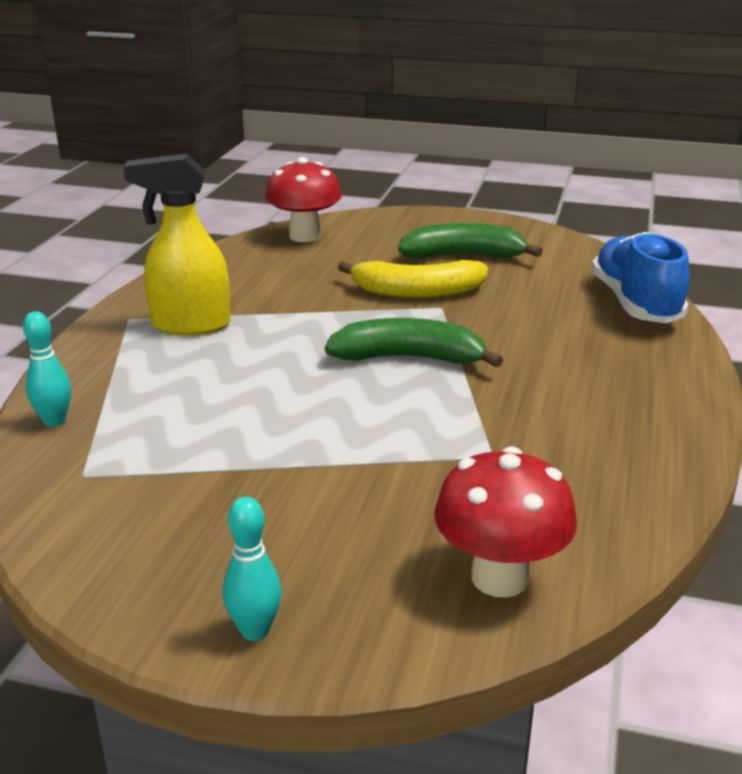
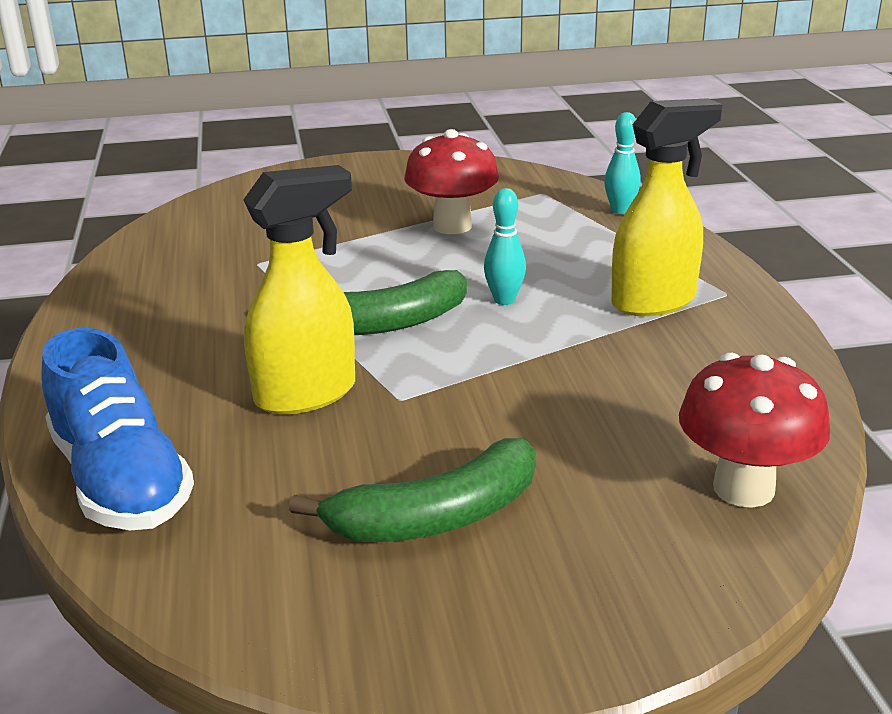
camera: 155 degrees right, 0 degrees up
(255, 631) = (350, 167): turquoise bowling pin -> turquoise bowling pin (504, 300)
(417, 292) = (450, 414): yellow banana -> none
(499, 577) = (224, 207): red mushroom -> red mushroom (452, 226)
(501, 322) = (307, 394): none -> yellow spray bottle

